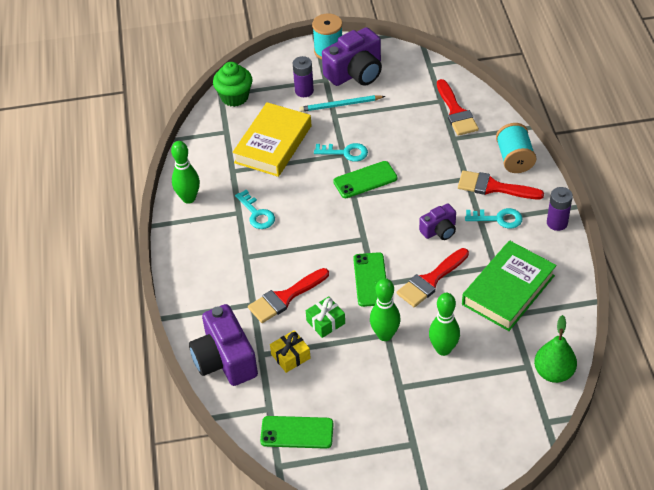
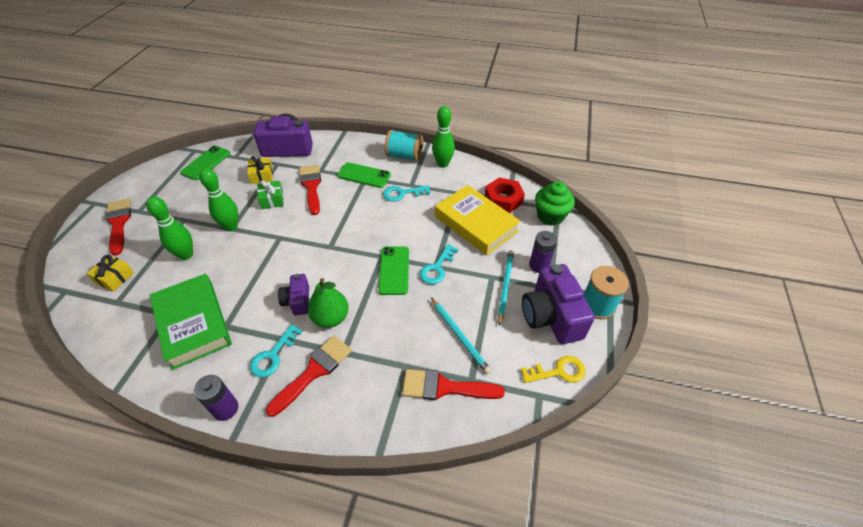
camera: 110 degrees right, 0 degrees up
(226, 134) = (503, 199): none -> red nut
(371, 279) = (286, 236): green phone -> green phone (364, 175)
(404, 60) = (558, 371): none -> yellow key
(407, 117) = (459, 336): none -> turquoise pencil
(430, 280) = (252, 273): red brush -> red brush (119, 223)
(506, 390) = (115, 278): none -> yellow gift
(514, 159) = (338, 413): turquoise spool -> turquoise spool (404, 156)
(553, 372) = (92, 317): green pear -> green pear (331, 318)

